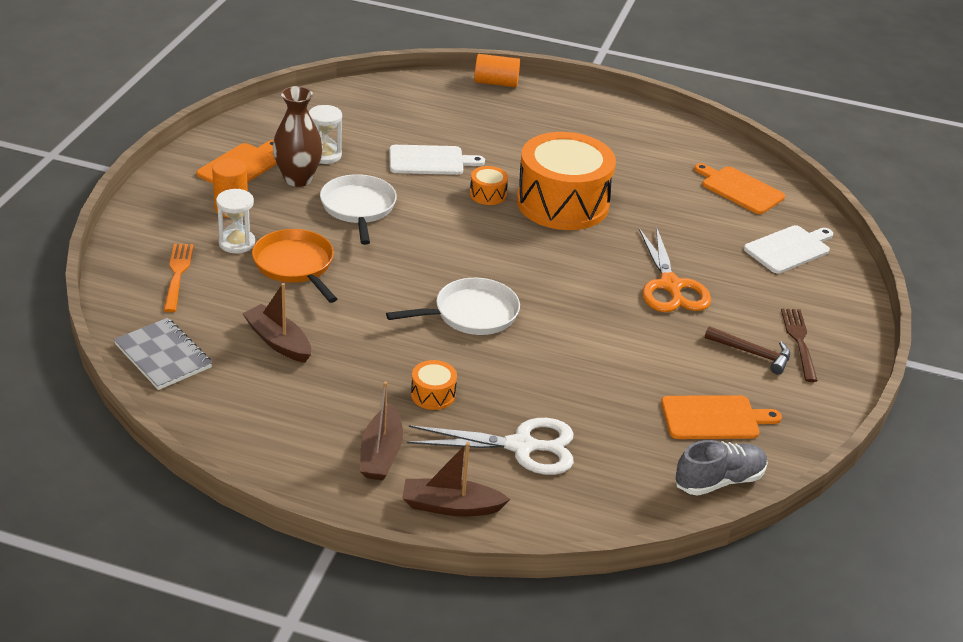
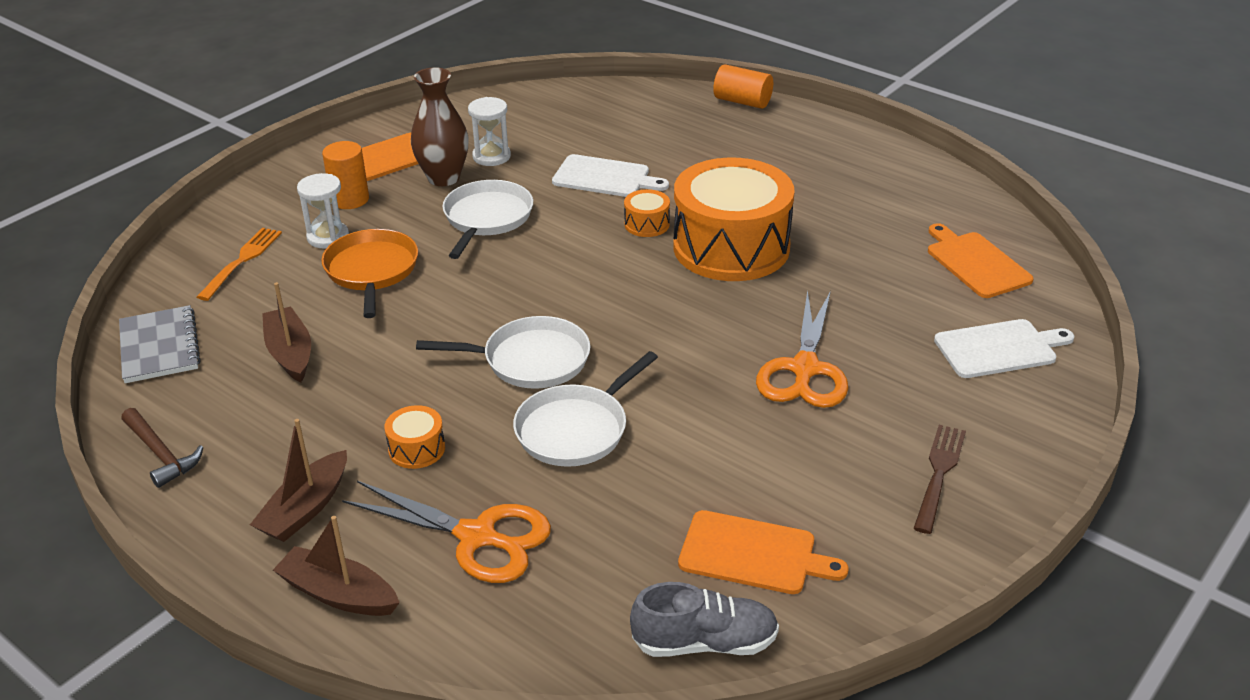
camera: 25 degrees right, 0 degrees up
(521, 446) = (477, 537): white scissors -> orange scissors
(539, 358) = (575, 429): none -> white pan
(753, 353) = (862, 477): brown hammer -> brown hammer (161, 454)

